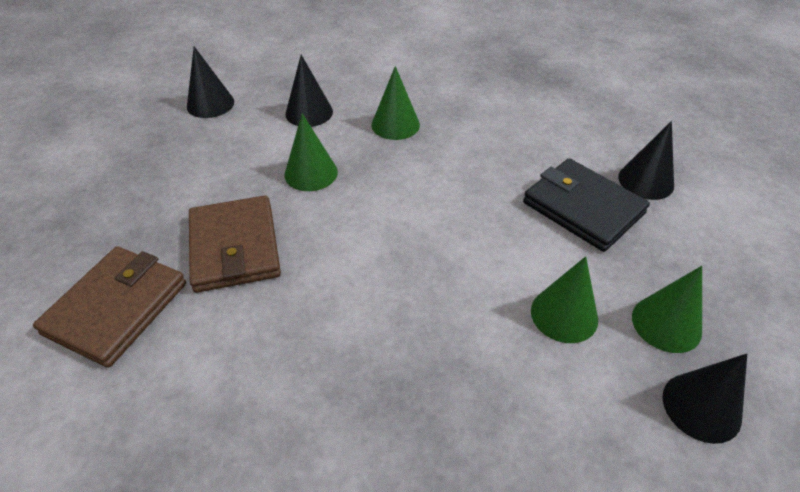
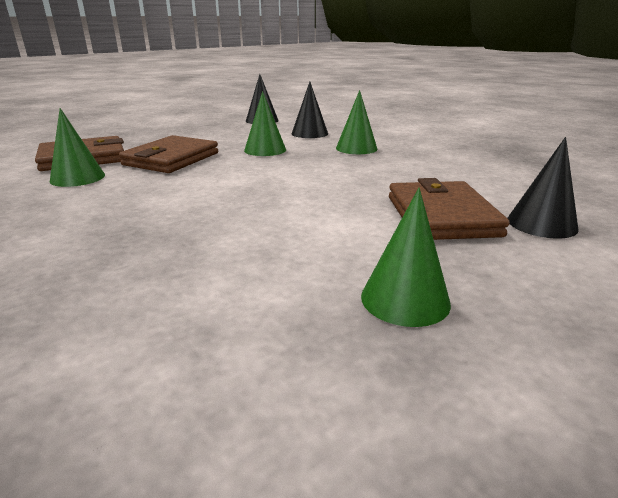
camera: 40 degrees right, 20 degrees down
(564, 315) = (313, 253): green cone -> green cone (77, 178)
(583, 208) = (441, 216): black wallet -> brown wallet
(701, 407) = (339, 364): black cone -> none

